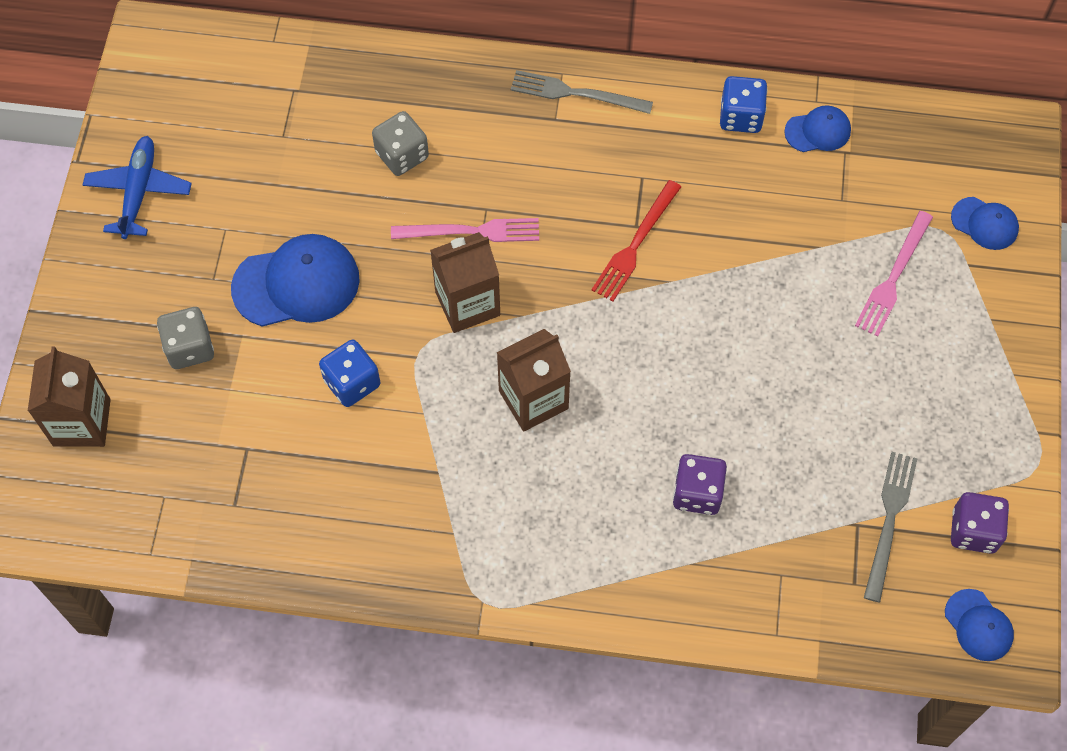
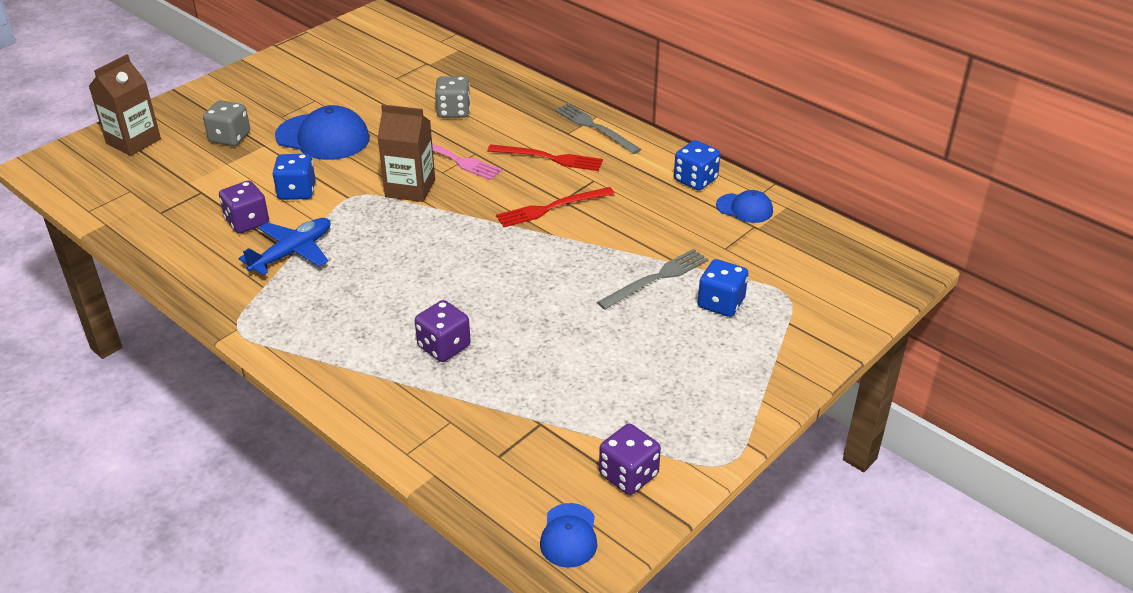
camera: 35 degrees right, 25 degrees down
(139, 192) = (290, 68): blue plane -> blue plane (292, 253)
(344, 459) = (247, 222): none -> purple dice
(533, 399) = (394, 249): brown carton -> none
(569, 170) = (549, 158): none -> red fork
(889, 520) = (567, 433): grey fork -> grey fork (656, 278)
(893, 277) = (721, 303): pink fork -> blue dice
(984, 223) = (826, 307): blue cap -> none

